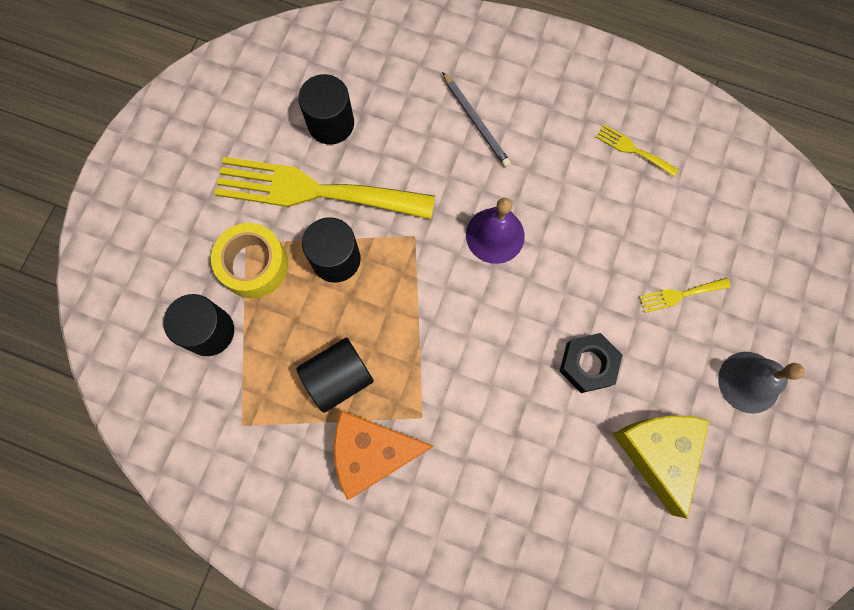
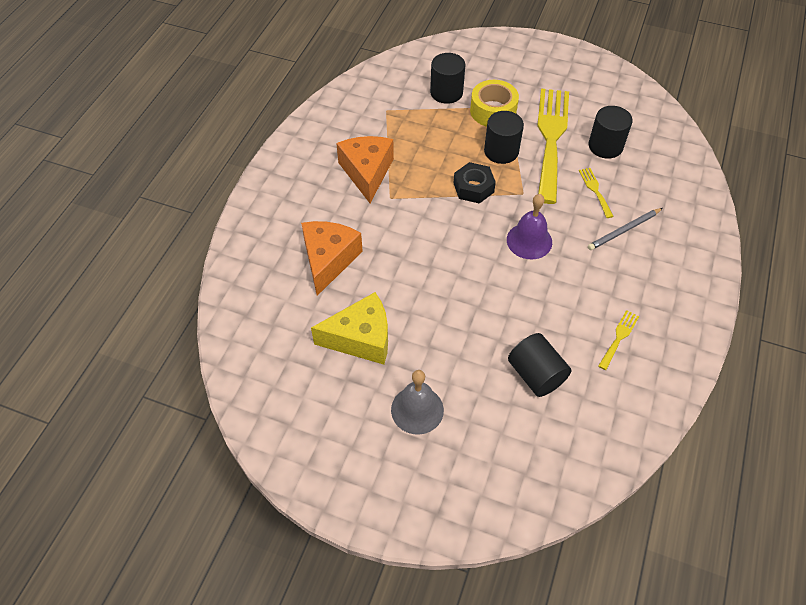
camera: 90 degrees right, 20 degrees down
(338, 377) = (417, 154): black cylinder -> black cylinder (536, 375)
(535, 502) = (328, 260): none -> orange cheese
(587, 364) = (429, 296): black nut -> black nut (473, 187)
(680, 295) = (490, 364): yellow fork -> yellow fork (595, 190)

